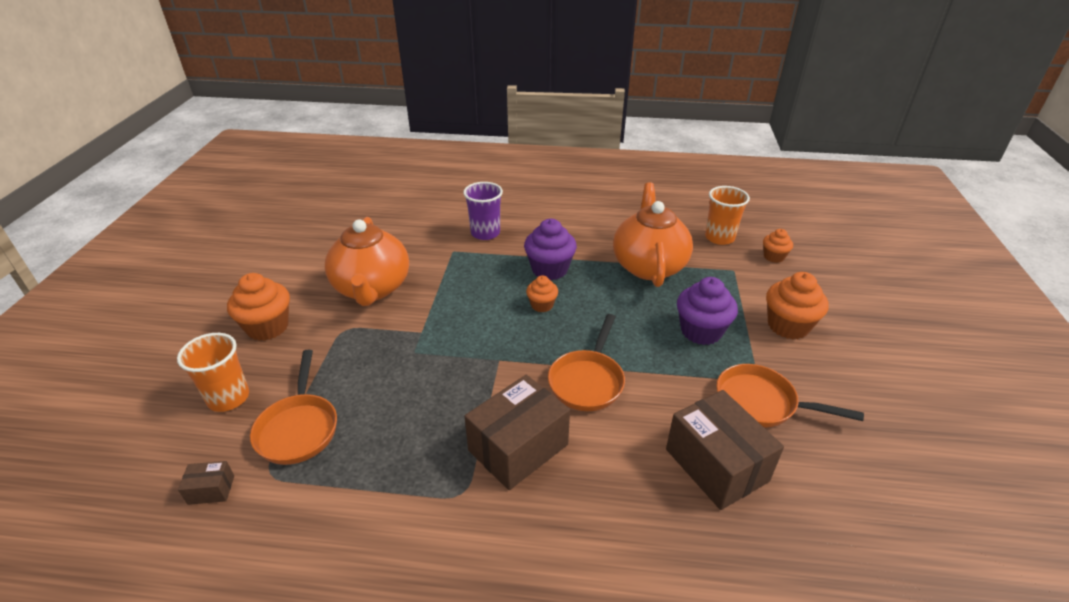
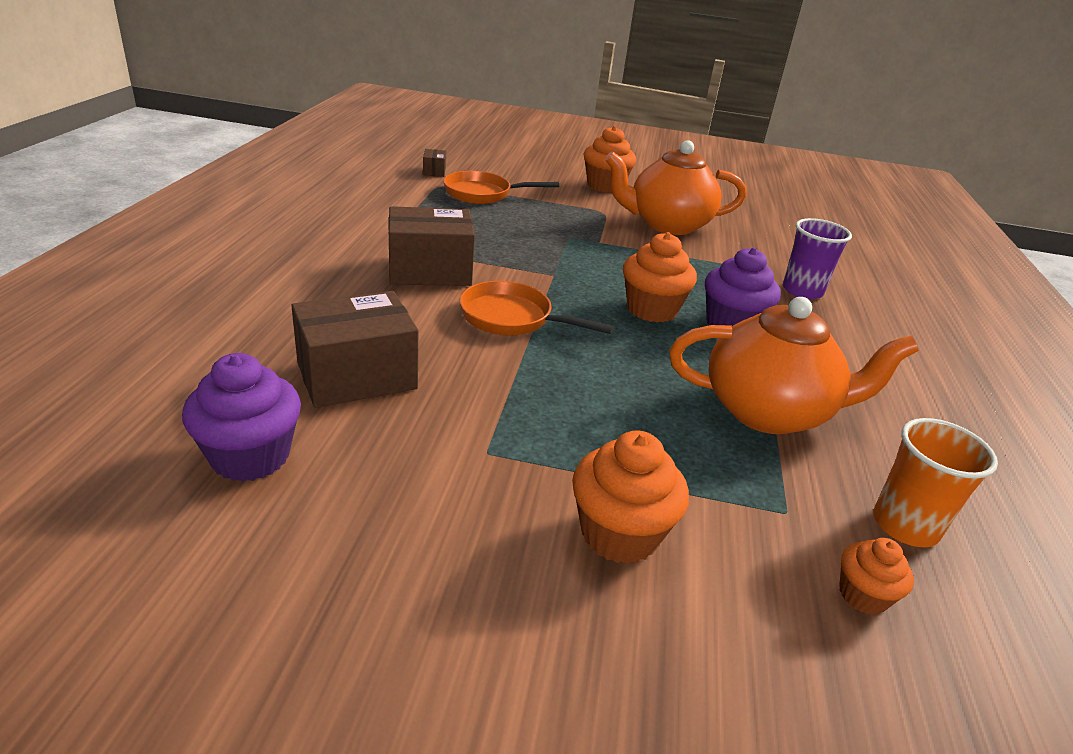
camera: 90 degrees right, 5 degrees down
(228, 398) = (521, 175): orange cup -> none
(518, 447) = (430, 271): brown box -> brown box turned 60 degrees counterclockwise
(542, 305) = (651, 309): orange cupcake -> orange cupcake, size x1.74
(701, 331) = (602, 425): purple cupcake -> purple cupcake (250, 456)
(761, 403) = (442, 442): orange pan -> none

